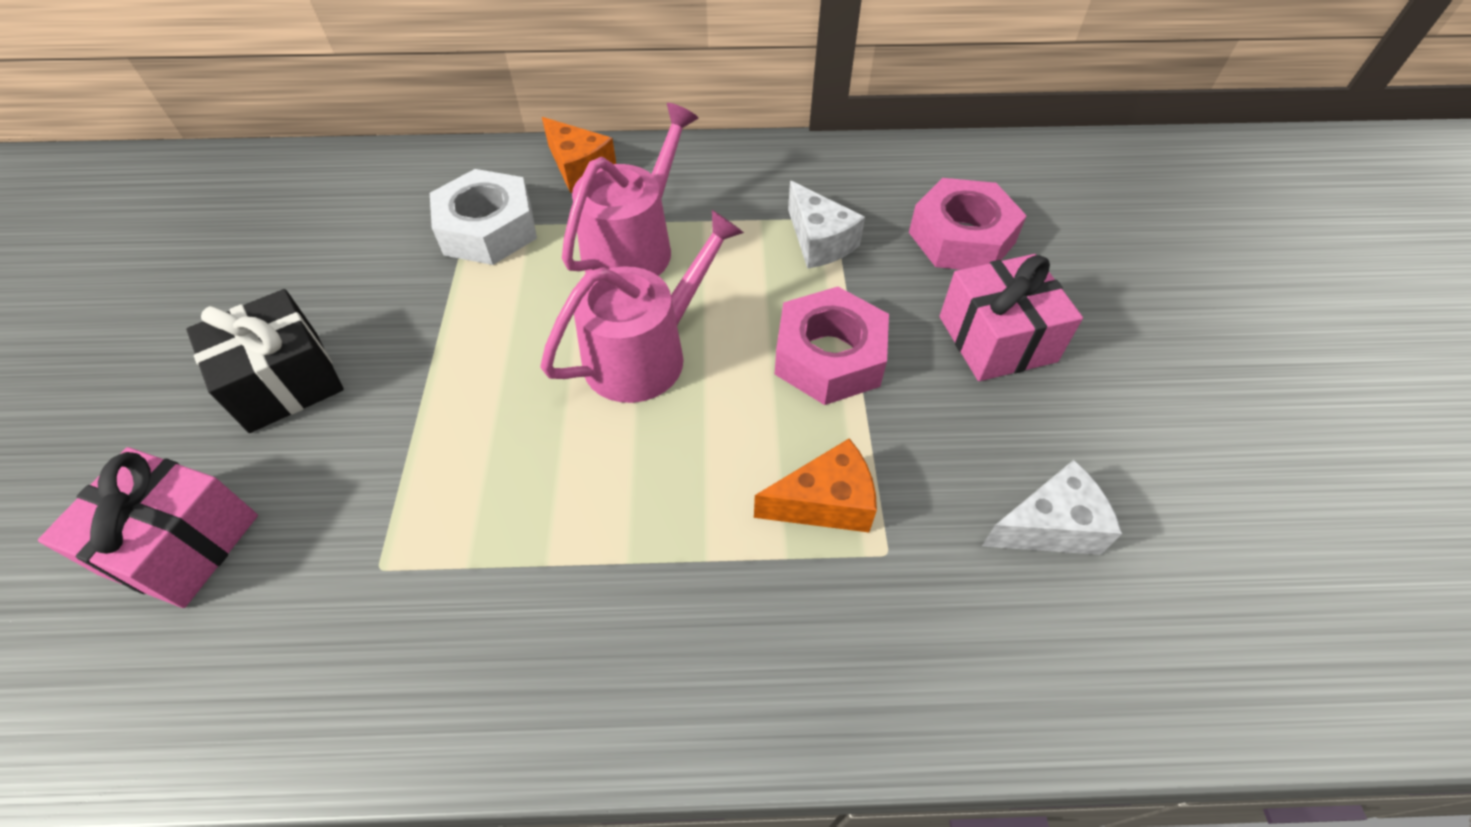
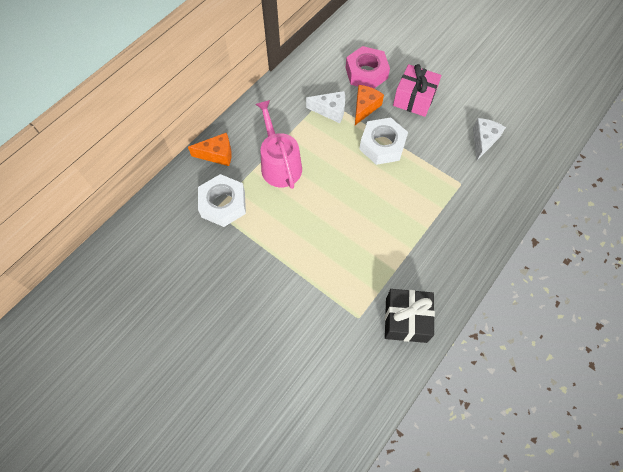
camera: 50 degrees left, 10 degrees up
(180, 544) = (298, 375): pink gift -> none
(284, 381) = (245, 311): black gift -> black gift (406, 320)
(645, 353) = (335, 193): pink watering can -> none
(825, 502) = (433, 186): orange cheese -> orange cheese (365, 107)
(829, 357) = (382, 145): pink nut -> white nut

